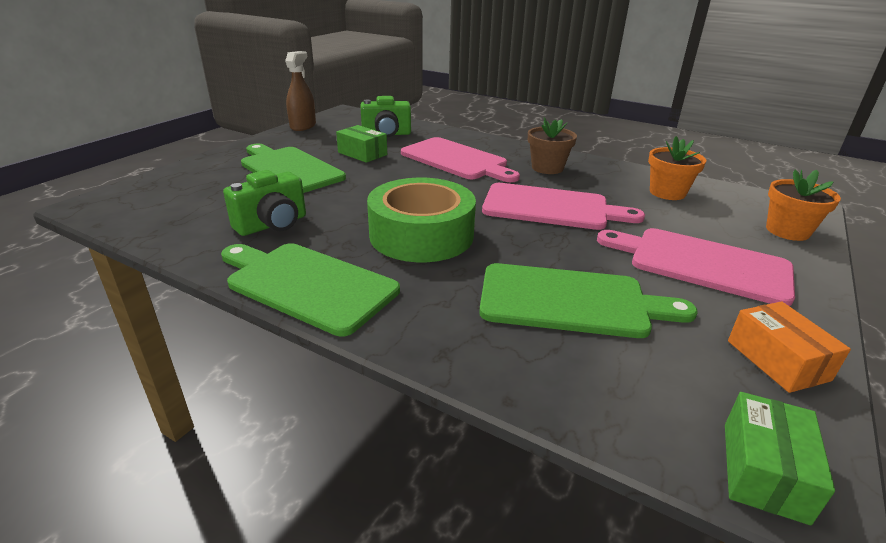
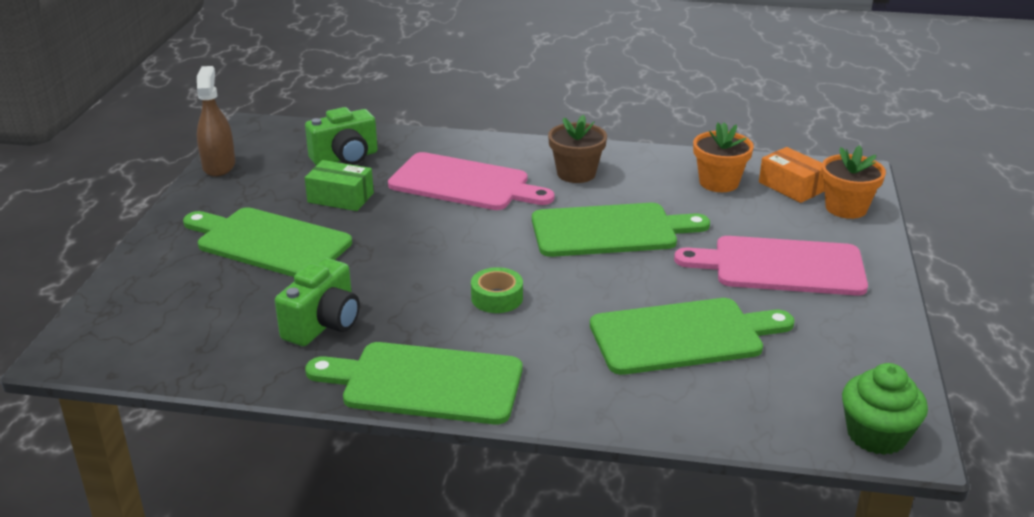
camera: 20 degrees left, 0 degrees up
(421, 235) = (497, 298): green tape -> green tape, size x0.44
(551, 208) = (610, 231): pink cutting board -> green cutting board
(764, 471) = (876, 435): green box -> green cupcake
(777, 360) = (867, 347): orange box -> orange box (791, 186)

